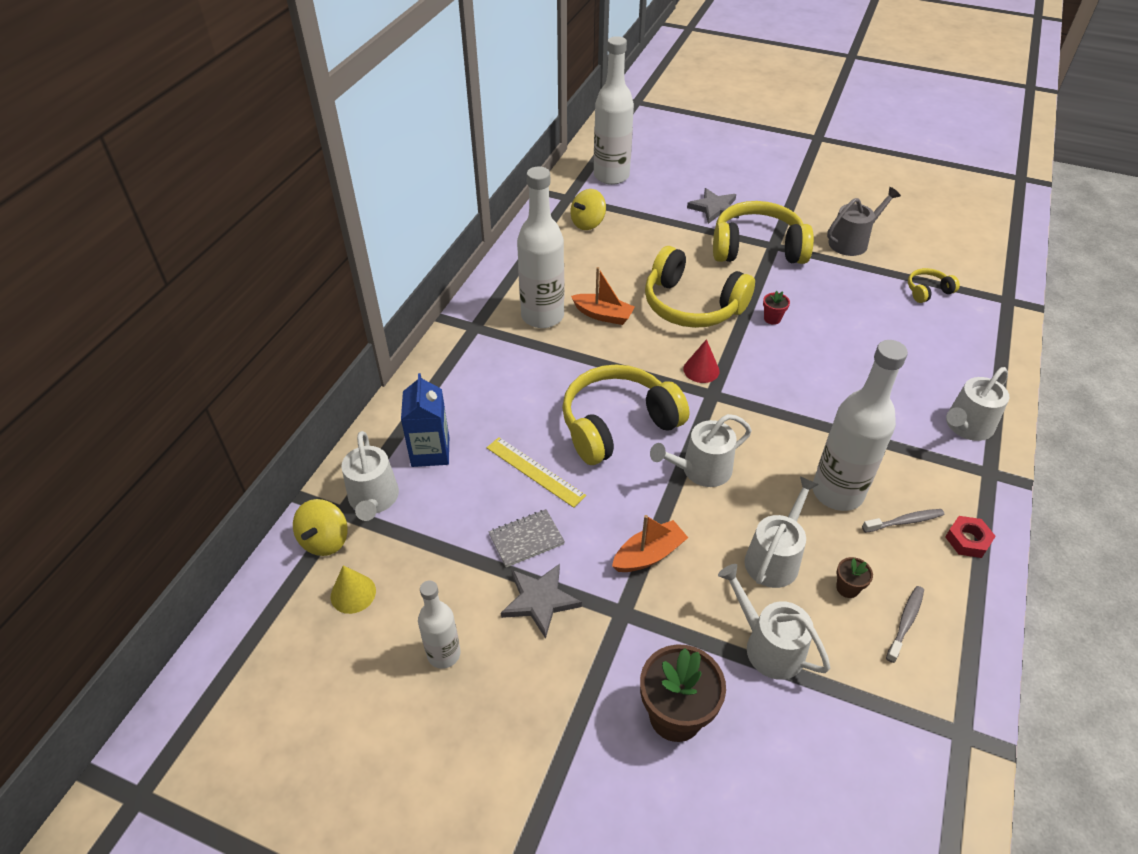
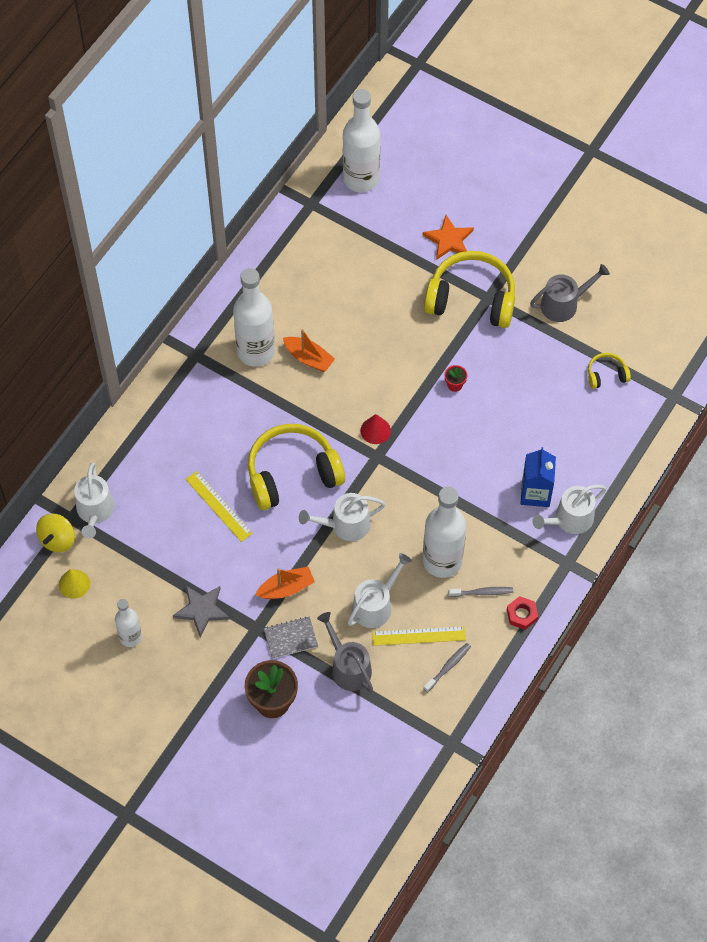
camera: 10 degrees right, 15 degrees up
(430, 451) = (142, 476): blue carton -> blue carton (535, 493)
(526, 539) = (201, 562): grey notebook -> grey notebook (290, 638)
(588, 223) = (322, 242): yellow spinning top -> none
(692, 305) = (389, 359): yellow headphones -> none
(714, 208) = (449, 240): grey star -> orange star
(768, 646) = (348, 667): white watering can -> grey watering can
(847, 588) = (418, 636): brown flower pot -> yellow ruler

